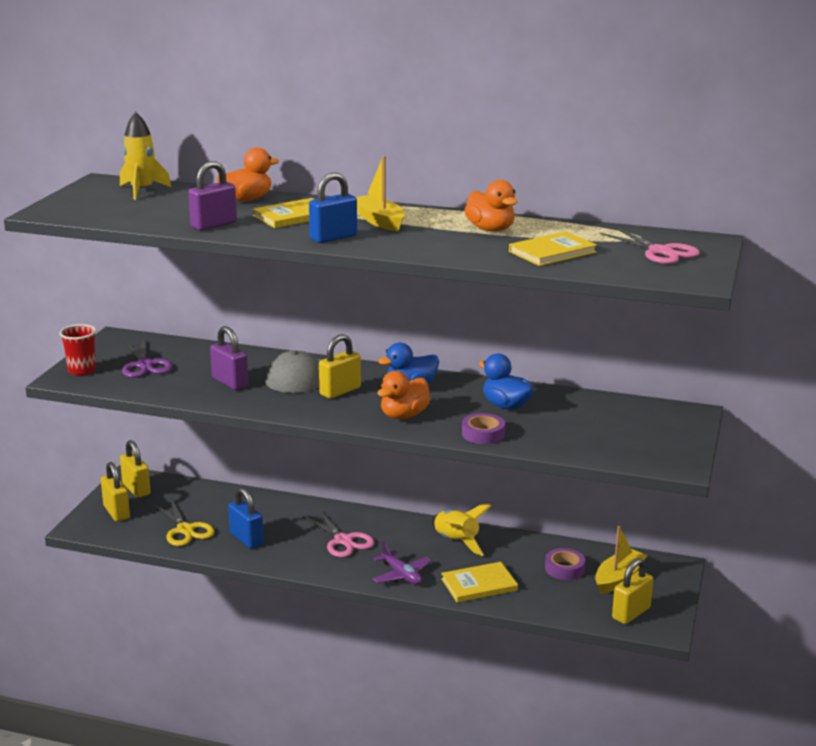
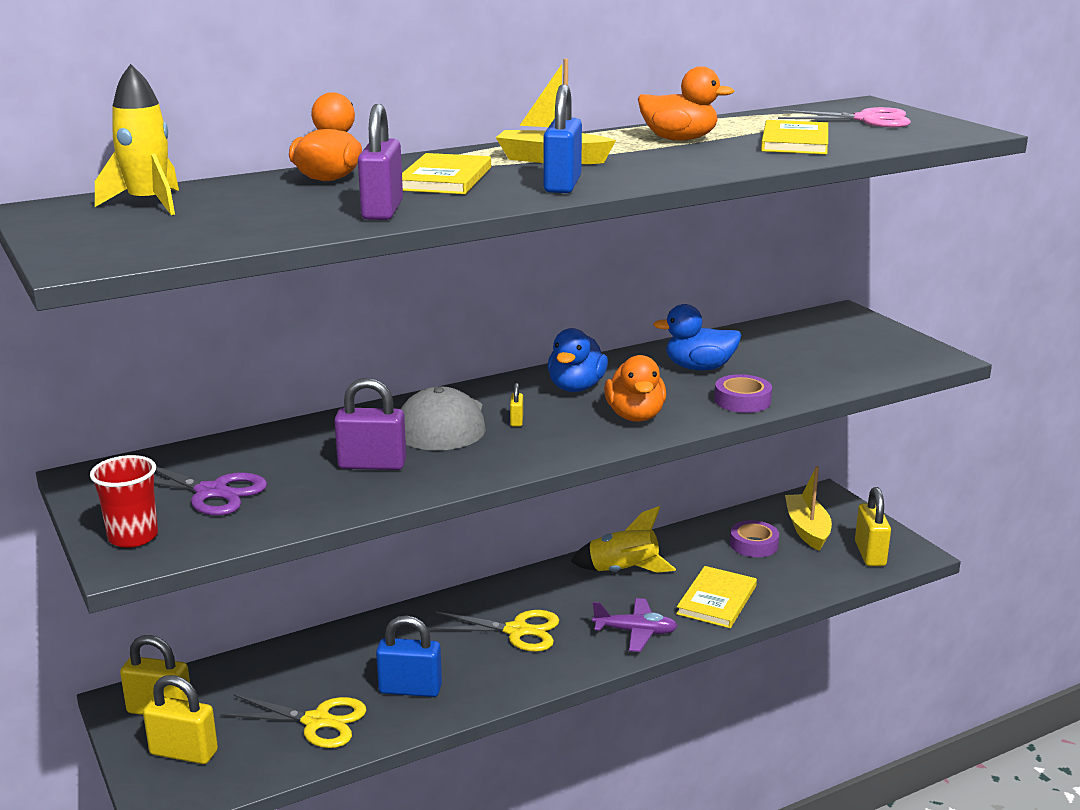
camera: 45 degrees left, 0 degrees up
(340, 391) = (516, 421): yellow padlock -> yellow padlock, size x0.46
(343, 541) = (517, 631): pink scissors -> yellow scissors

